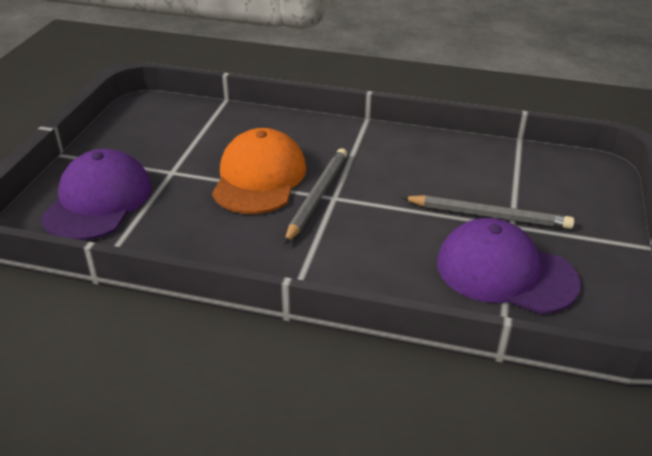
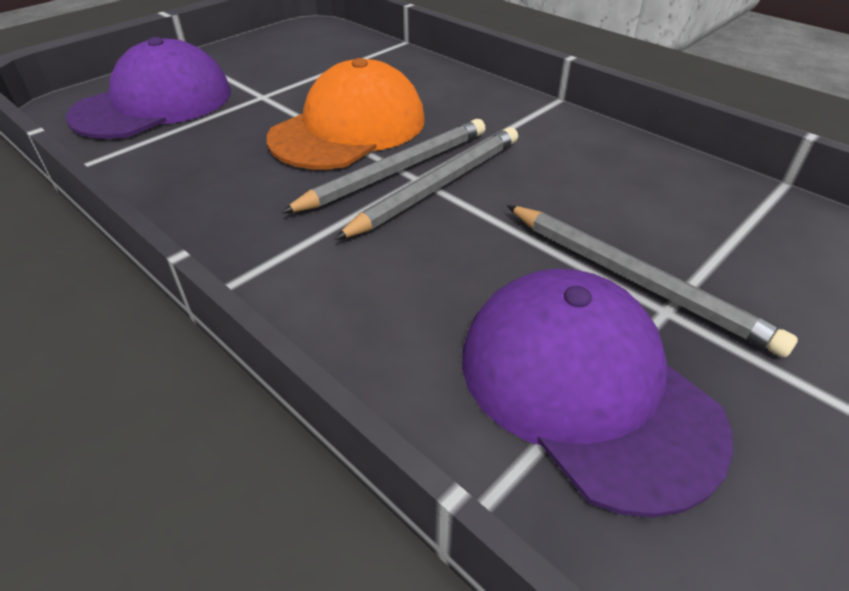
camera: 30 degrees right, 5 degrees up
(350, 198) = (438, 186): none -> grey pencil

